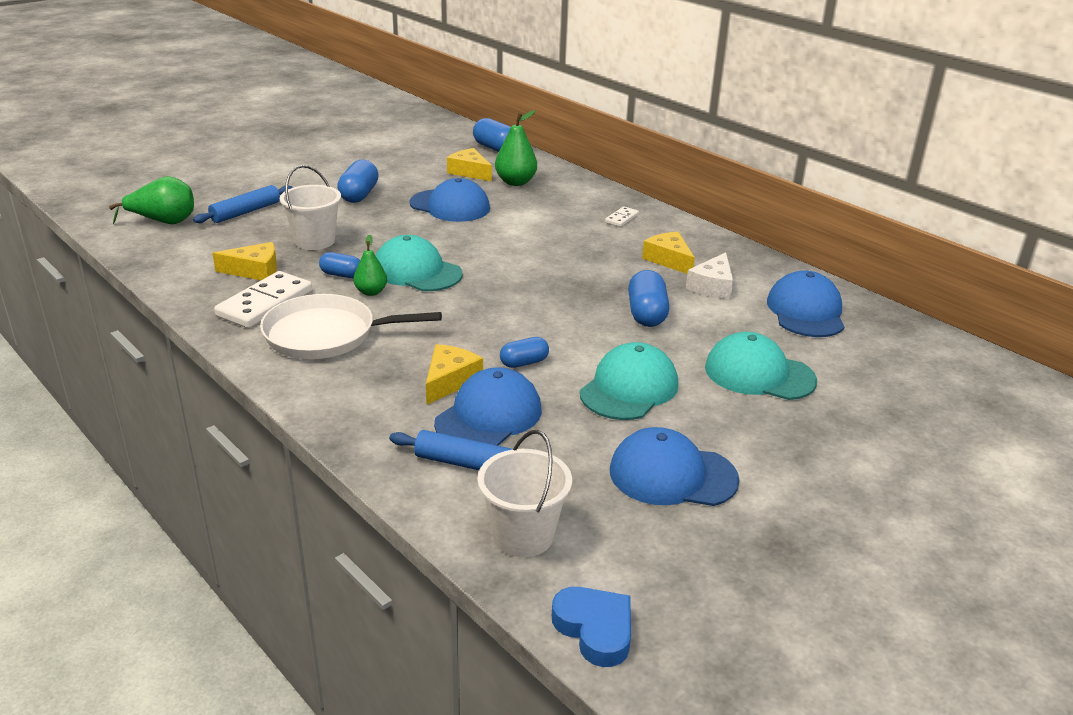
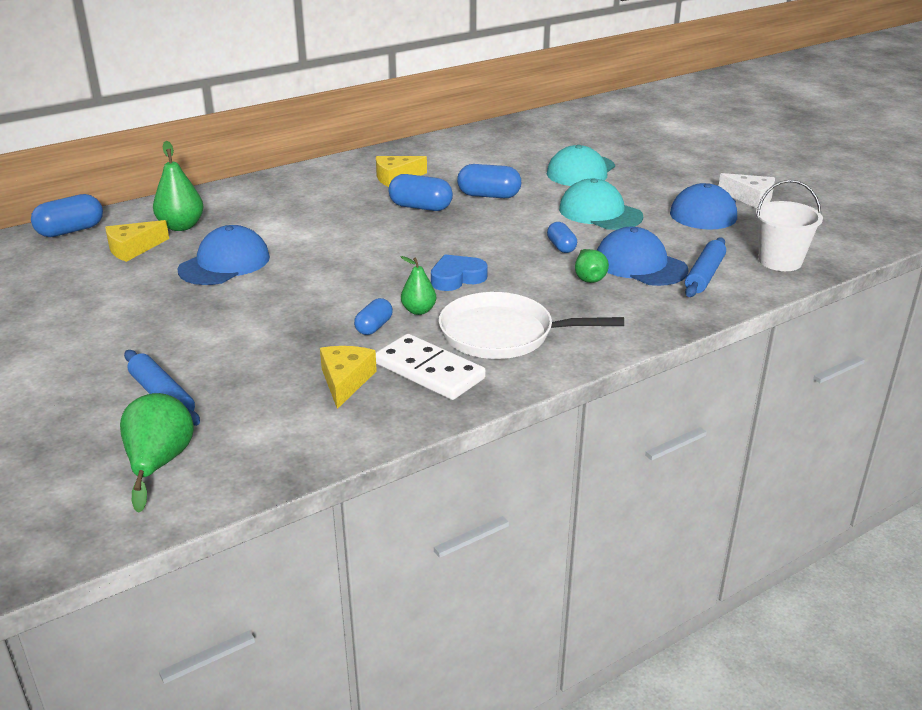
camera: 80 degrees left, 0 degrees up
(315, 241) = (279, 344): white bucket -> none
(326, 334) = (503, 334): white pan -> white pan turned 90 degrees clockwise
(359, 195) = (157, 316): blue capsule -> blue capsule (420, 207)
(417, 271) = (380, 286): turquoise cap -> none
(449, 381) = (588, 278): yellow cheese -> green pear
(595, 629) = (857, 247): blue heart -> blue heart (457, 278)
(622, 218) = (303, 187): white domino -> none
(712, 286) = (447, 168): white cheese -> white cheese (750, 198)
(806, 311) = (495, 145): blue cap -> none

